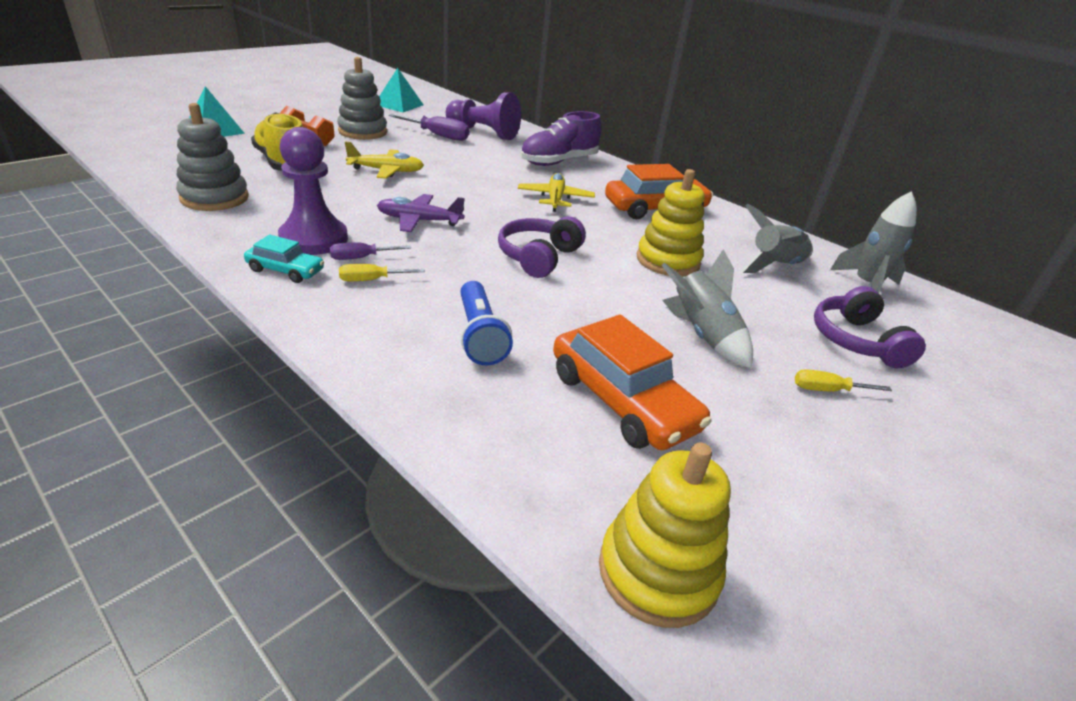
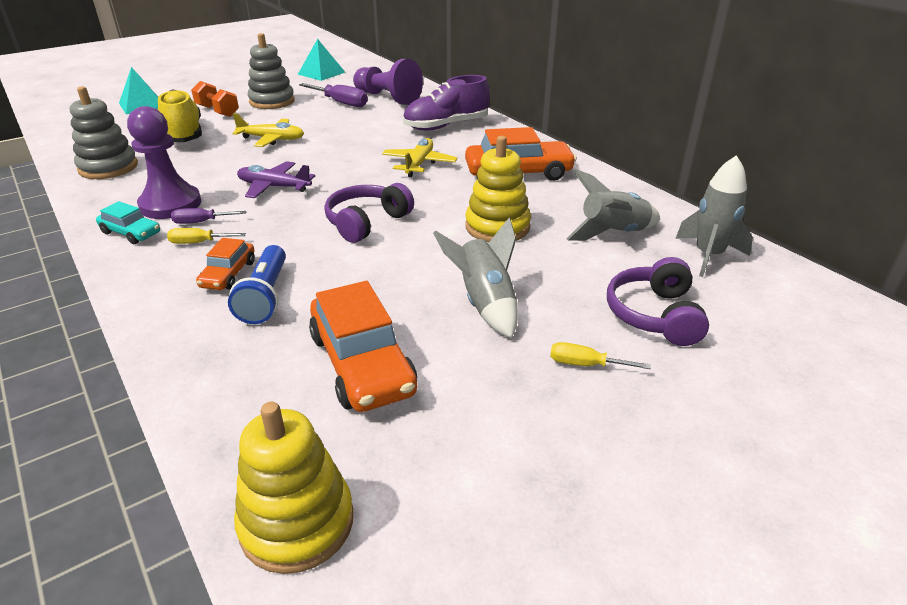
camera: 15 degrees right, 0 degrees up
(425, 313) = (228, 274): none -> orange car

